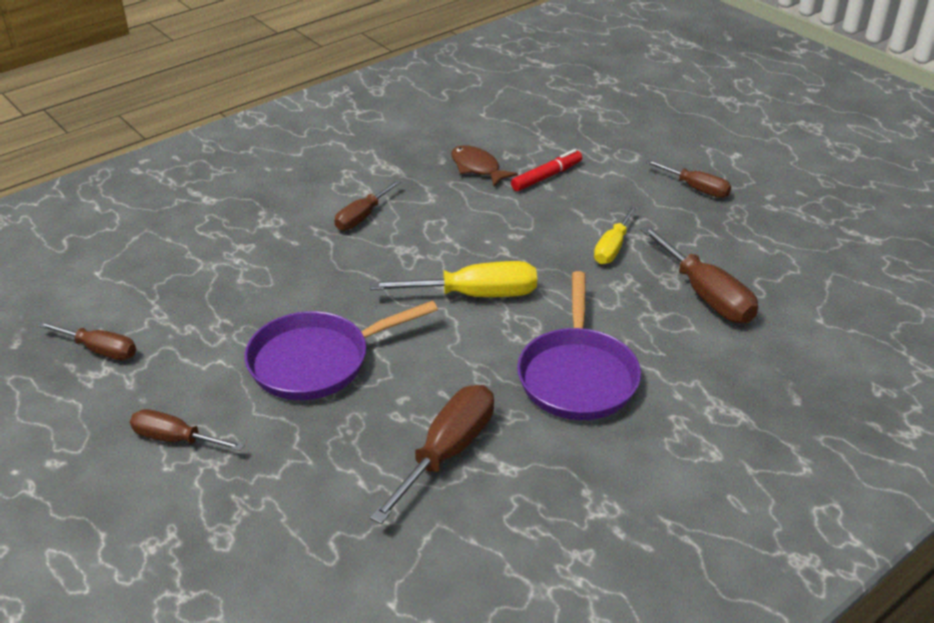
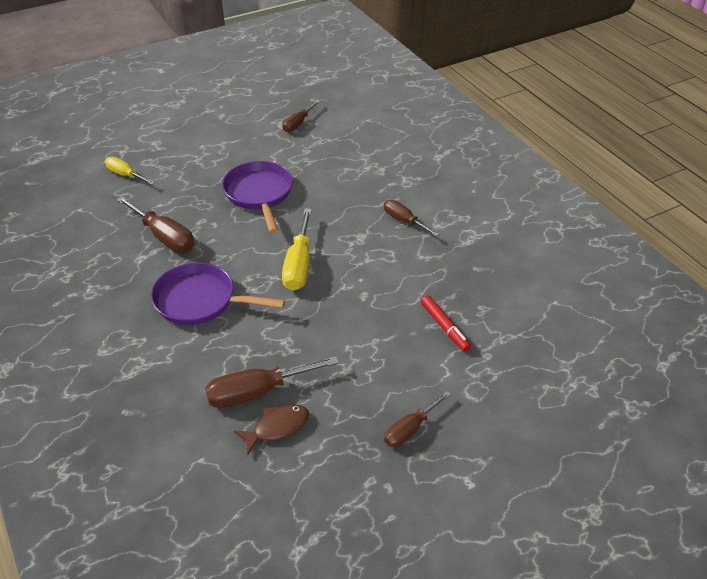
camera: 100 degrees right, 5 degrees up
(175, 439) = (220, 148): brown screwdriver -> none
(477, 168) = (463, 287): brown fish -> brown fish (277, 427)
(612, 248) = (333, 348): yellow screwdriver -> yellow screwdriver (125, 175)

